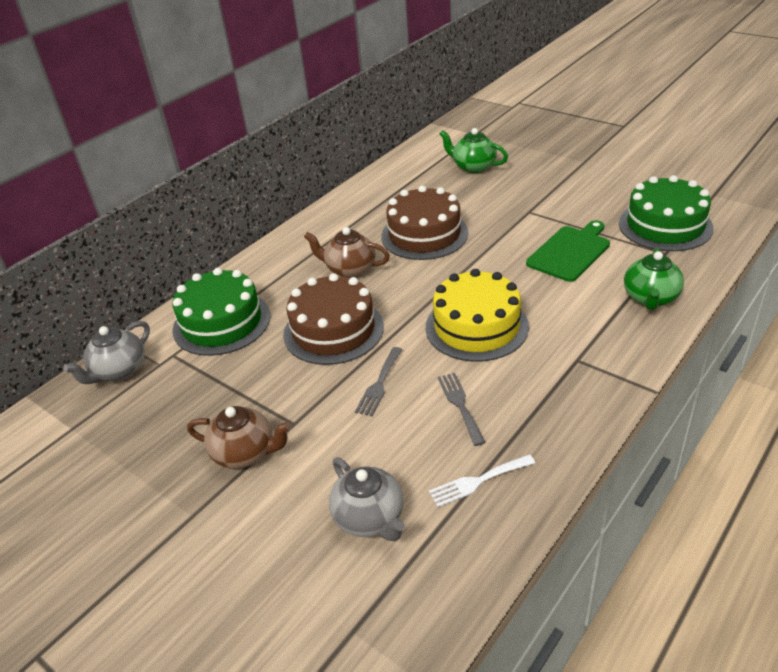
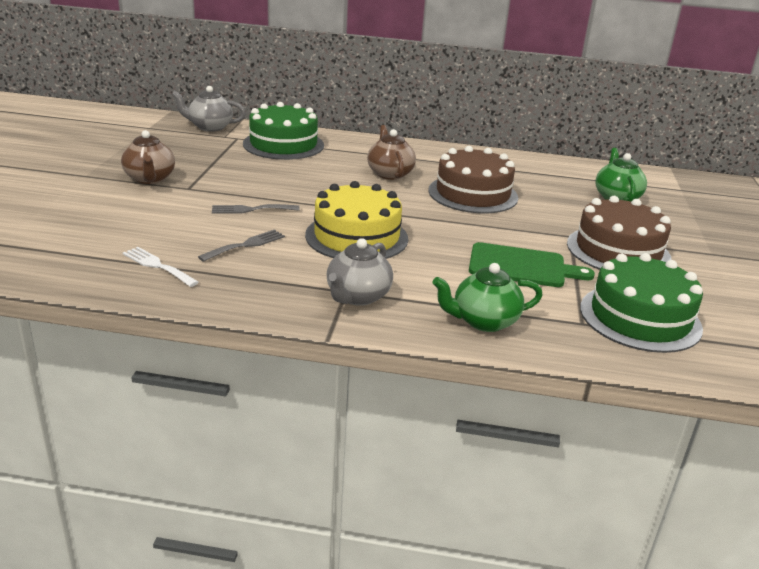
camera: 55 degrees right, 10 degrees down
(333, 330) = (304, 182): brown cake -> brown cake (618, 251)
(369, 518) = (102, 231): grey teapot -> grey teapot (357, 296)

